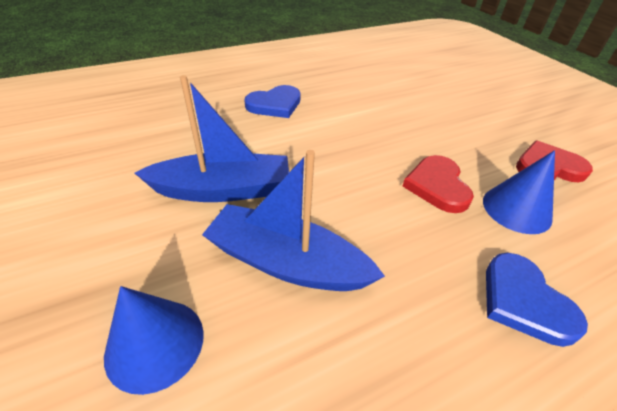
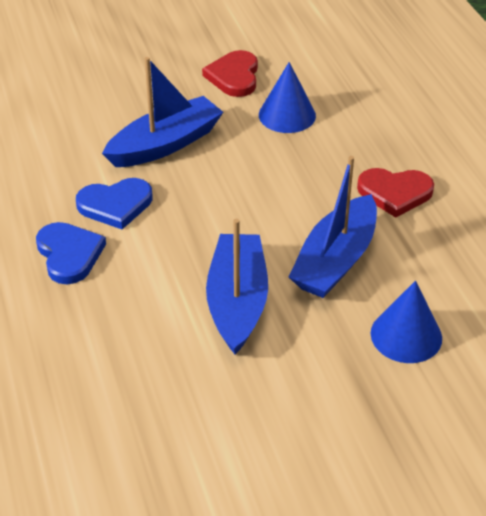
camera: 80 degrees left, 0 degrees up
(418, 135) = (165, 144): none -> blue boat
(437, 186) = (251, 152): red heart -> red heart (395, 193)
(524, 301) = (377, 143): blue heart -> blue heart (115, 205)

